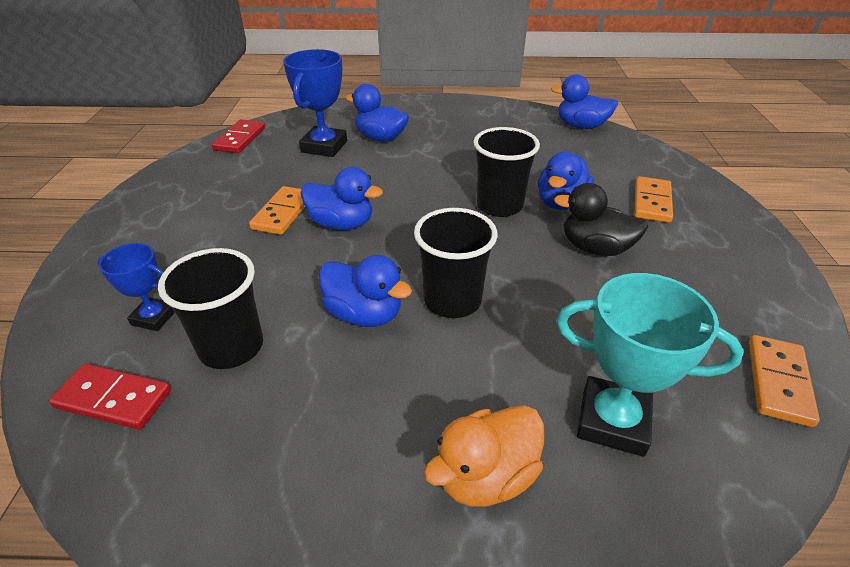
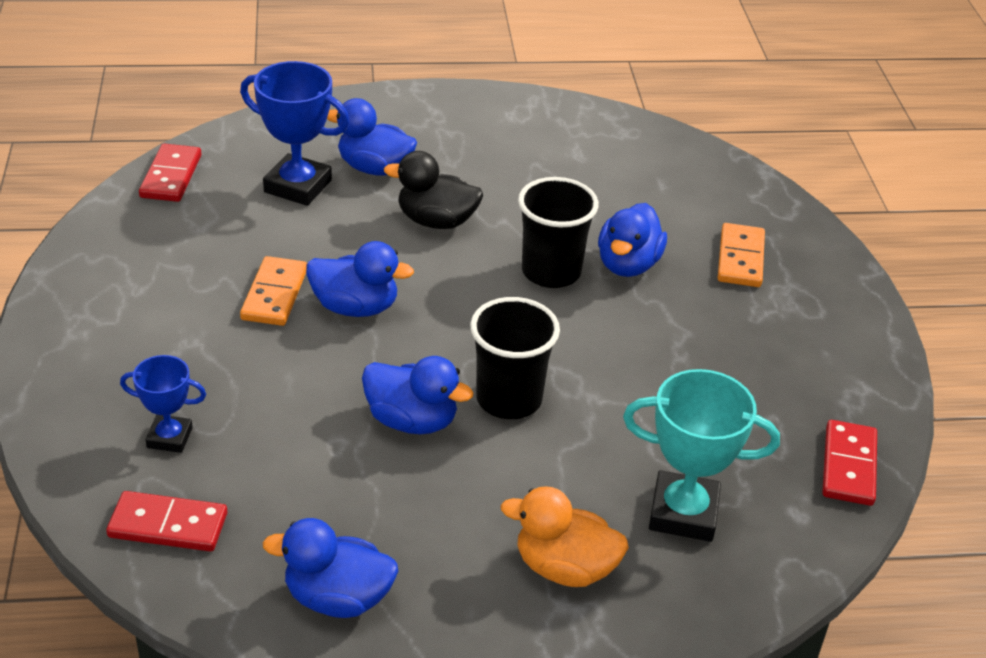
camera: 10 degrees left, 0 degrees up
(231, 347) = (273, 465): black cup -> none
(324, 147) = (298, 186): blue trophy -> blue trophy turned 75 degrees counterclockwise
(486, 476) = (564, 568): orange duck -> orange duck turned 60 degrees clockwise
(581, 126) = (653, 138): blue duck -> blue duck (337, 598)
(595, 248) = (669, 326): black duck -> black duck (436, 221)
(779, 382) = (849, 466): orange domino -> red domino

